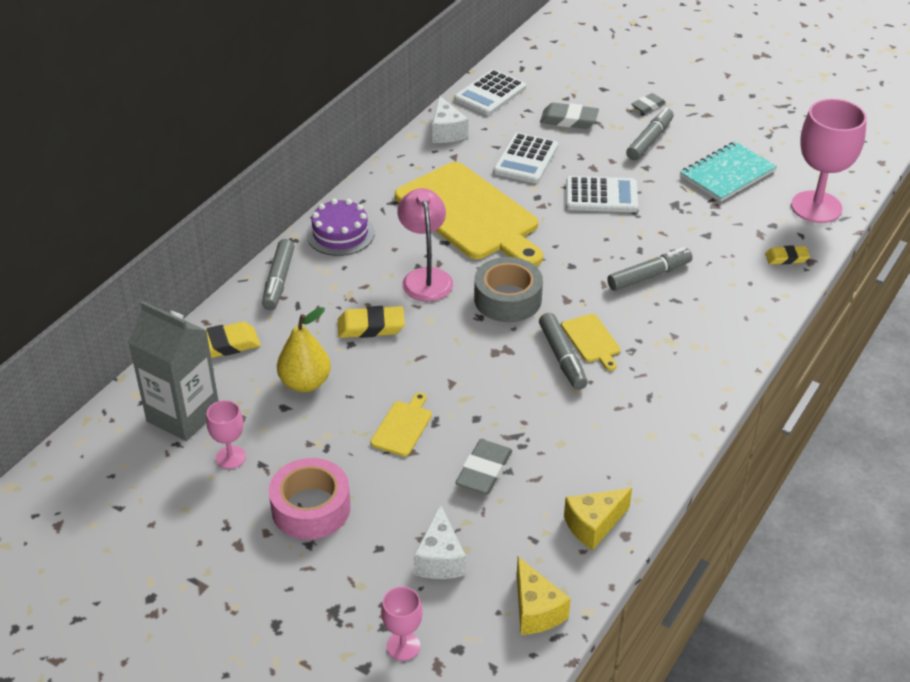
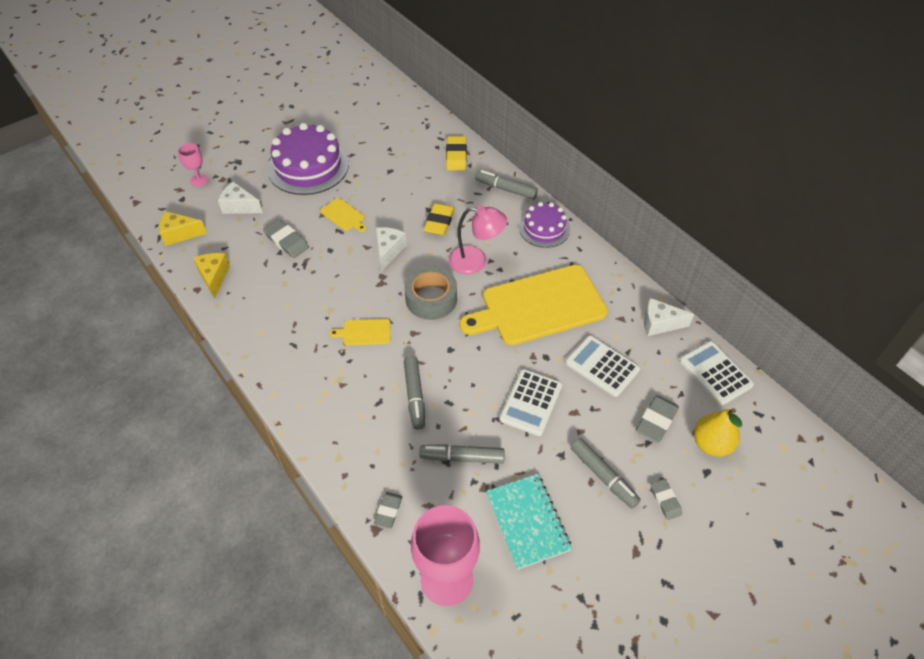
camera: 110 degrees right, 10 degrees up
(183, 415) = (406, 132): grey carton -> none
(230, 457) = (364, 144): pink goblet -> none
(305, 383) = (404, 183): yellow pear -> yellow pear (711, 444)
(311, 508) = (308, 166): pink tape -> purple cake
(449, 359) = (388, 251): none -> white cheese
(562, 357) = (357, 310): grey marker -> grey marker (462, 457)
(786, 258) = (388, 511): yellow eraser -> grey eraser

